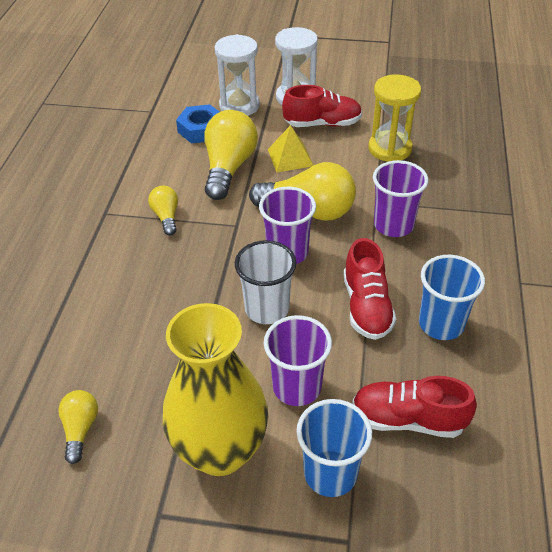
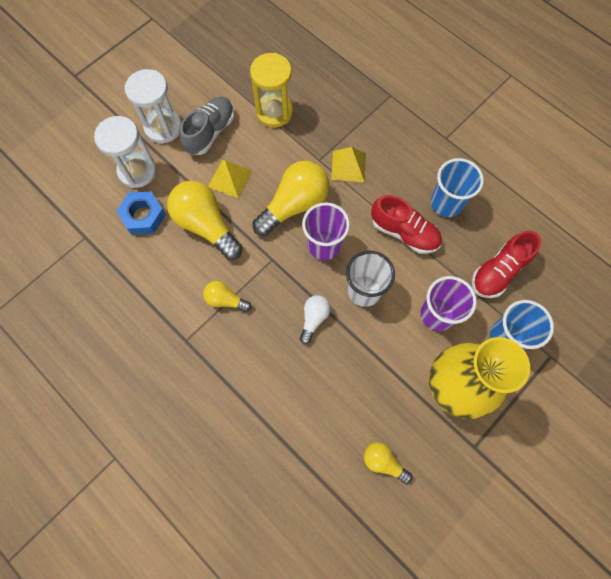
camera: 55 degrees left, 25 degrees up
(200, 286) = (314, 319): none -> white light bulb
(322, 124) = (210, 132): red shoe -> grey shoe
(393, 225) = (348, 166): purple cup -> yellow pyramid

